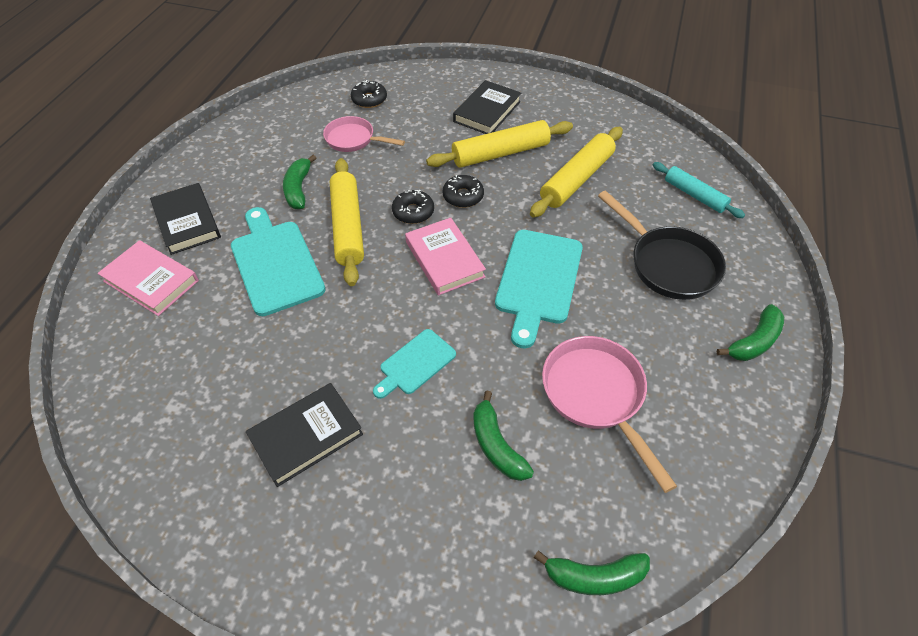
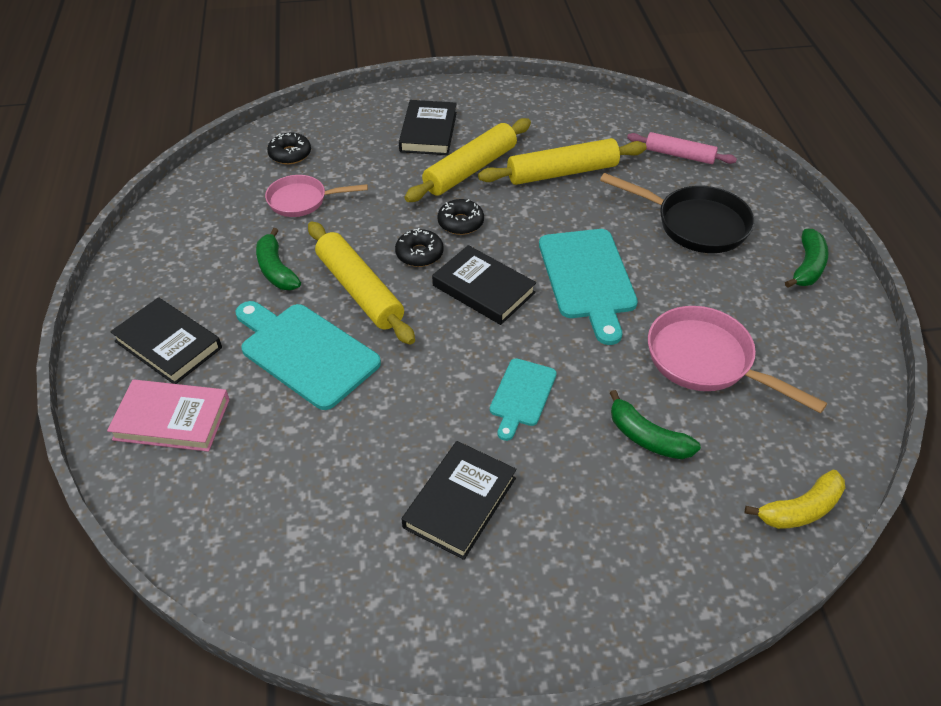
camera: 25 degrees left, 5 degrees down
(444, 259) = (483, 289): pink book -> black book
(576, 179) = (562, 172): yellow rolling pin -> yellow rolling pin turned 60 degrees clockwise
(594, 576) = (800, 509): green banana -> yellow banana
(694, 195) = (679, 155): turquoise rolling pin -> pink rolling pin

